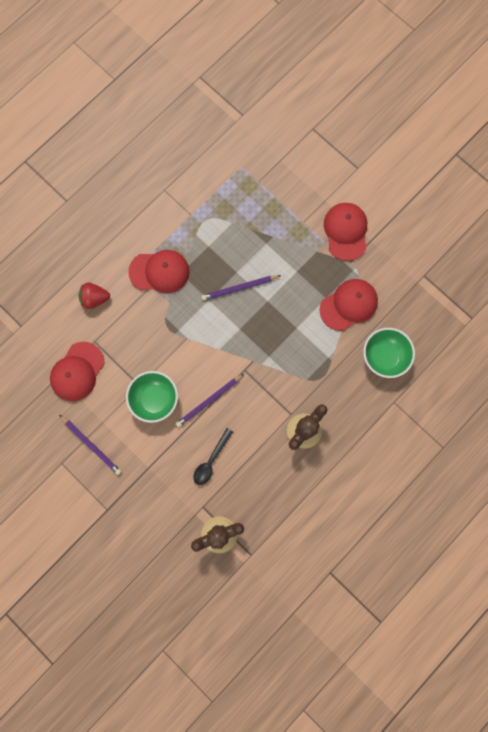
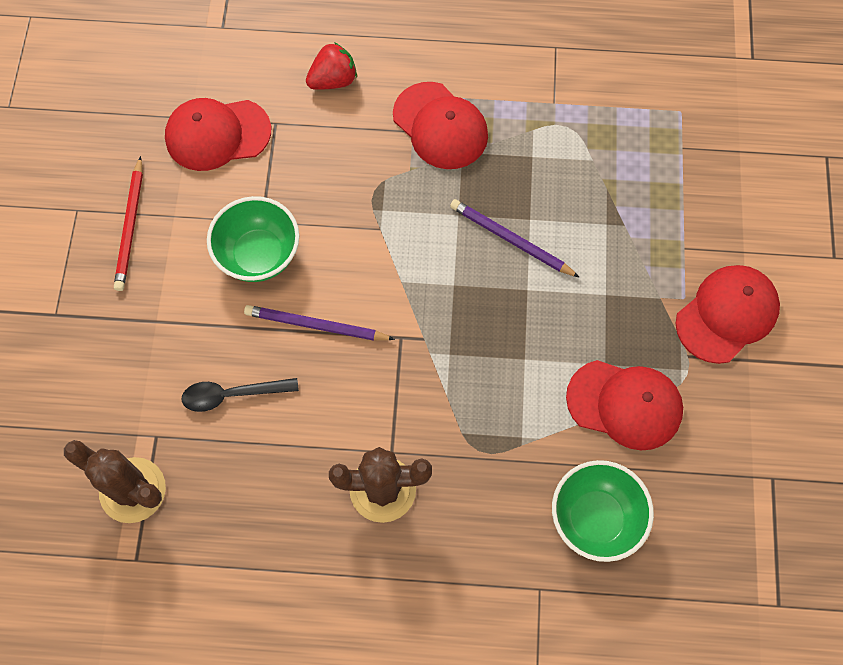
camera: 50 degrees right, 10 degrees down
(91, 445) = (131, 227): purple pencil -> red pencil
(95, 299) = (333, 80): red strawberry -> red strawberry turned 105 degrees clockwise

